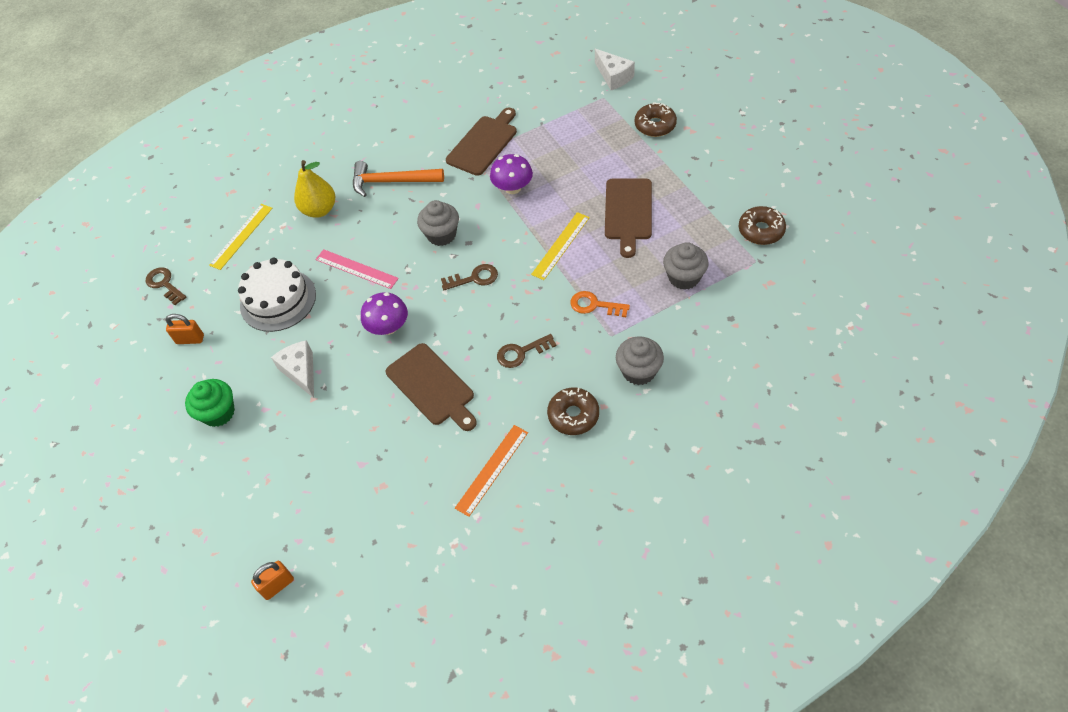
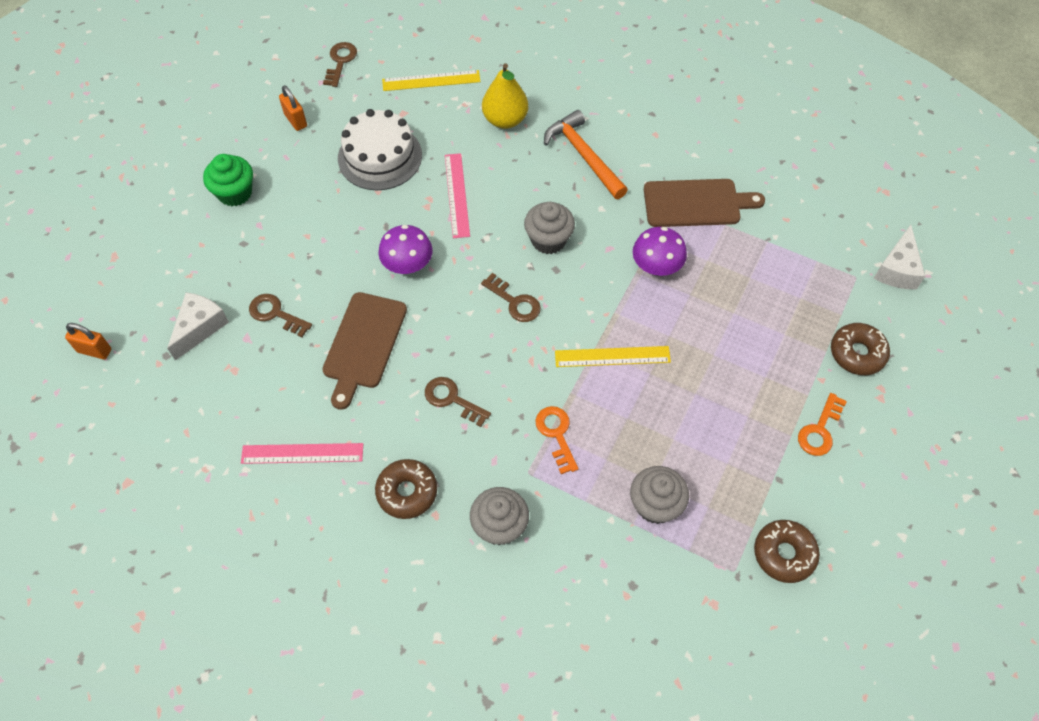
camera: 50 degrees right, 5 degrees up
(301, 372) = (314, 226): white cheese -> white cheese (200, 328)
(357, 434) = (275, 314): none -> brown key
(492, 469) = (302, 453): orange ruler -> pink ruler
(628, 212) = (706, 397): brown cutting board -> none
(692, 170) = (820, 430): none -> orange key

